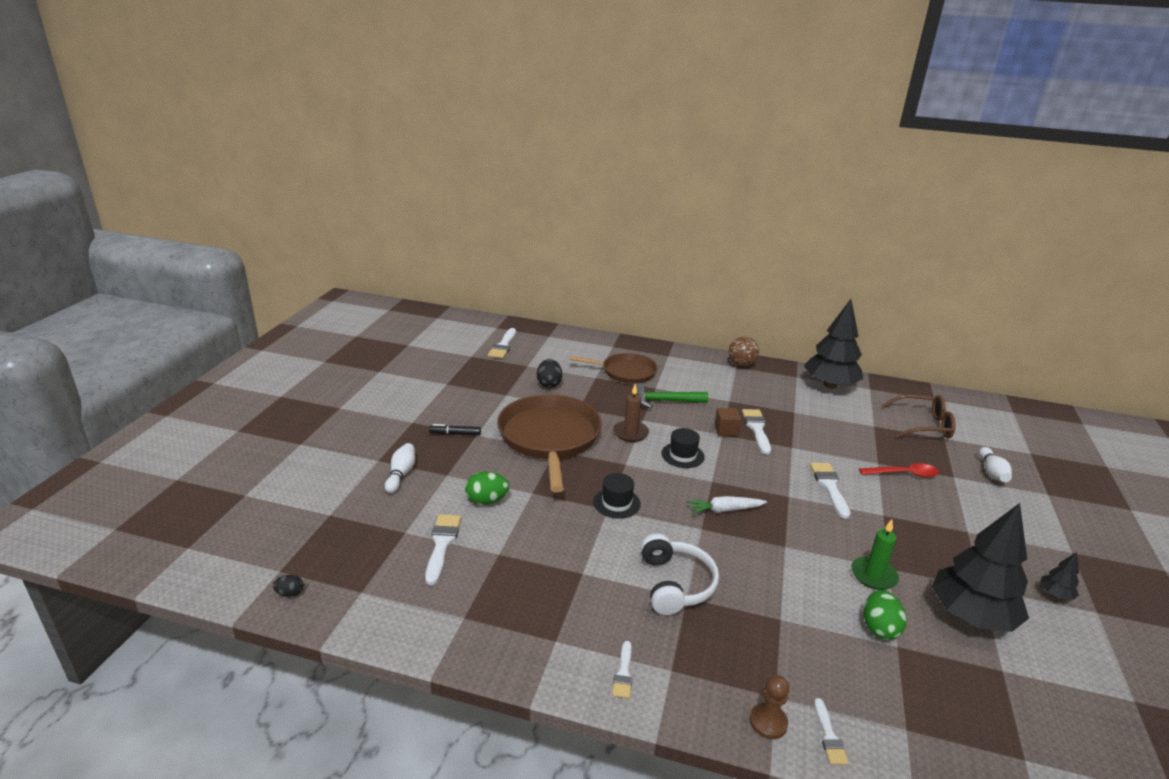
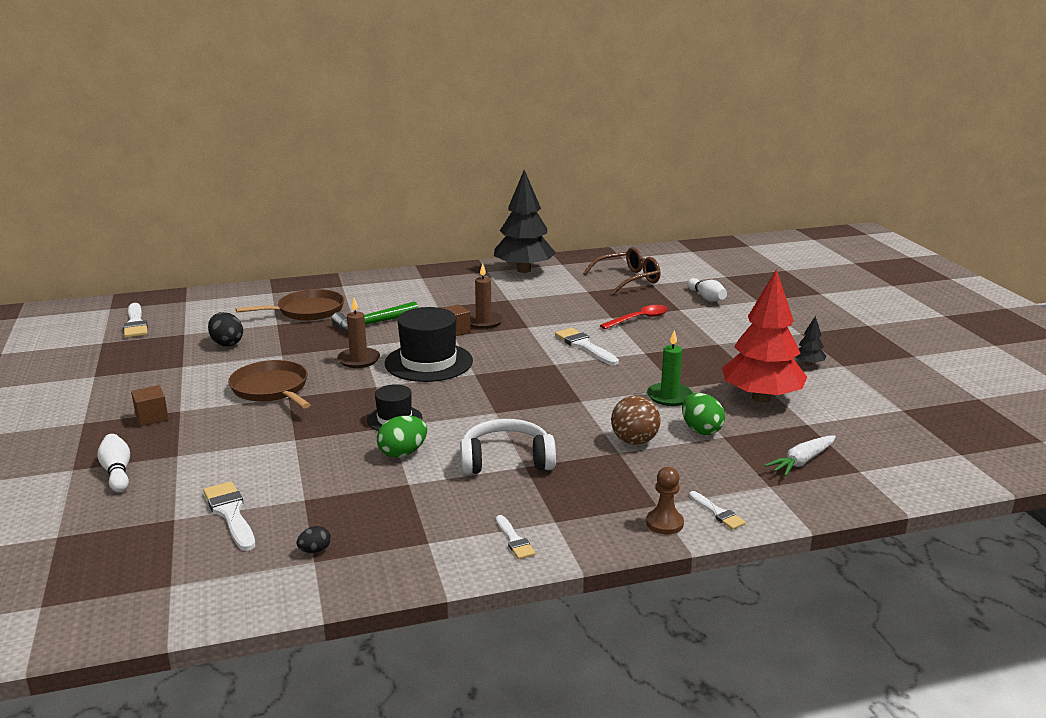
camera: 30 degrees left, 5 degrees down
(290, 593) = (77, 619): black egg -> black egg (315, 550)
(455, 434) = (152, 417): black marker -> brown cube
(487, 501) = (248, 462): green egg -> green egg (403, 453)
(549, 438) = (272, 389): brown pan -> brown pan, size x0.60
(675, 584) = (506, 460): white headphones -> white headphones turned 60 degrees counterclockwise
(682, 455) = (428, 362): black hat -> black hat, size x1.79
(724, 510) = (505, 392): white carrot -> white carrot (802, 461)
(741, 364) = (425, 275): brown ball -> brown ball (634, 441)
(756, 429) = (483, 322): white brush -> brown candle
(971, 616) = (761, 398): black tree -> red tree

